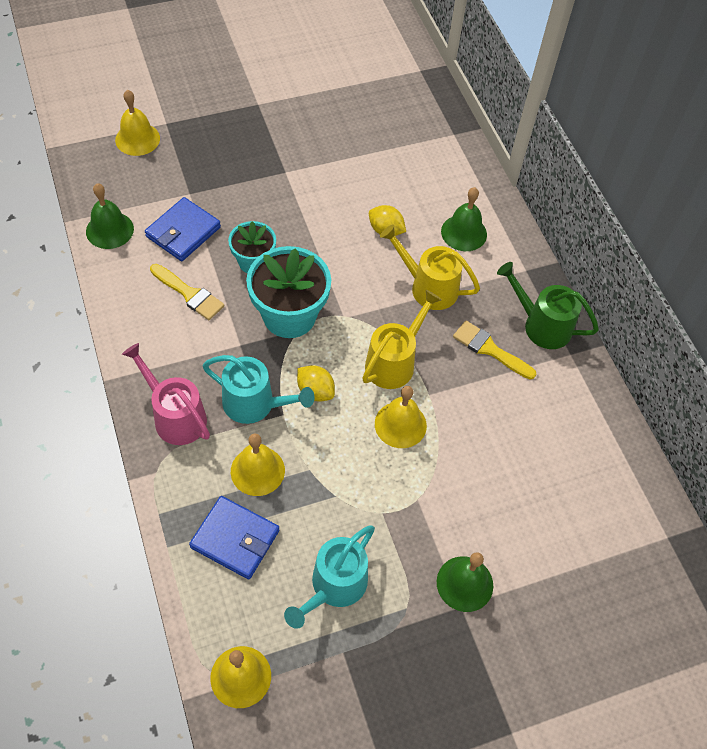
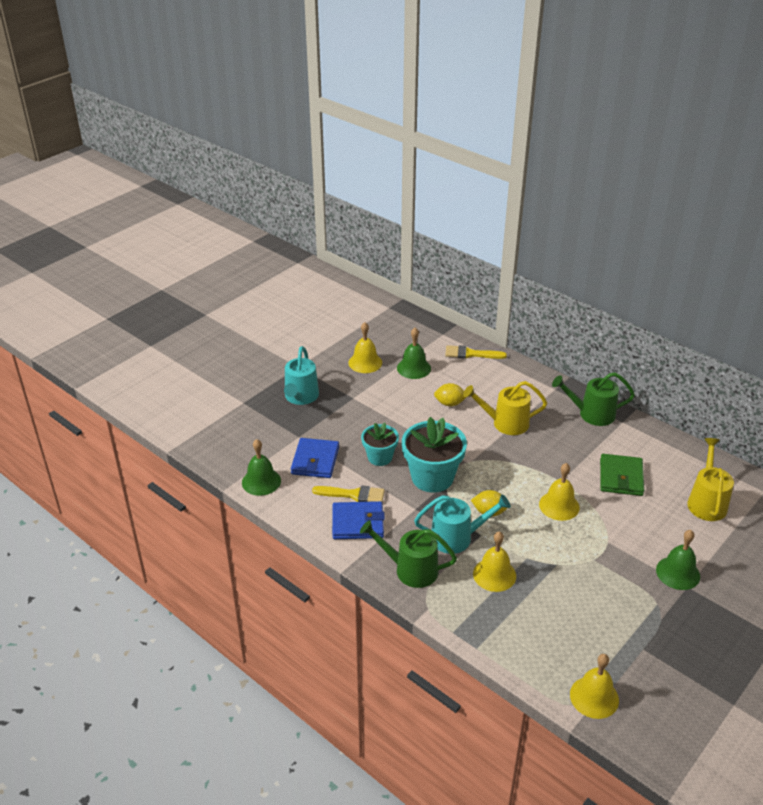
camera: 25 degrees left, 20 degrees down
(137, 139) = (231, 420): yellow bell -> yellow bell (365, 362)
(175, 416) = (410, 570): pink watering can -> green watering can
(235, 539) = (516, 620): blue wallet -> blue wallet (358, 523)
(334, 586) = (603, 615): turquoise watering can -> turquoise watering can (300, 397)
(394, 362) = (523, 473): yellow watering can -> yellow watering can (706, 502)
(464, 232) = (499, 384): green bell -> green bell (413, 368)
(489, 349) = (573, 440): yellow brush -> yellow brush (470, 354)
(504, 426) = (621, 477): none -> green wallet

